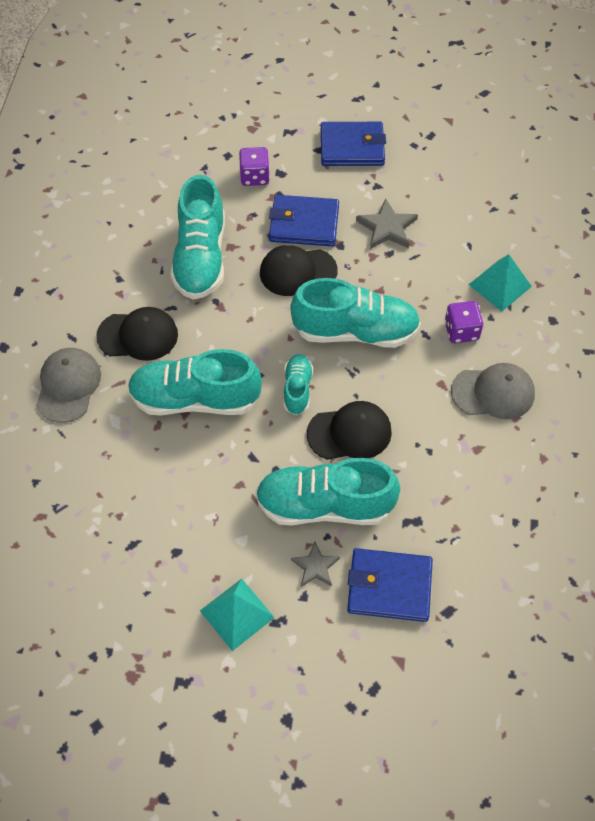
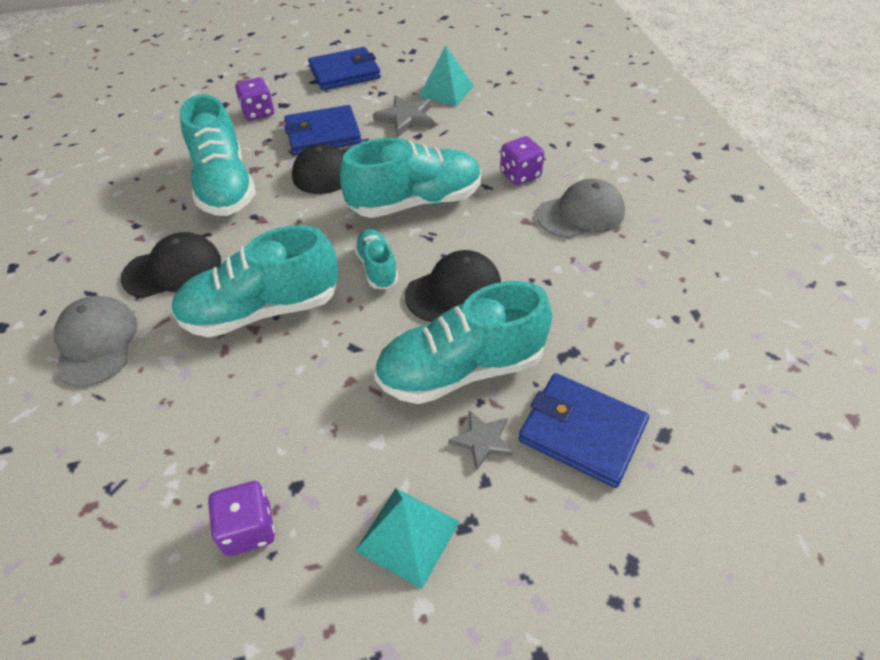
camera: 20 degrees left, 10 degrees down
(137, 570) = (248, 529): none -> purple dice
(389, 587) = (582, 432): blue wallet -> blue wallet turned 45 degrees clockwise
(500, 285) = (535, 133): turquoise pyramid -> turquoise pyramid (446, 91)

